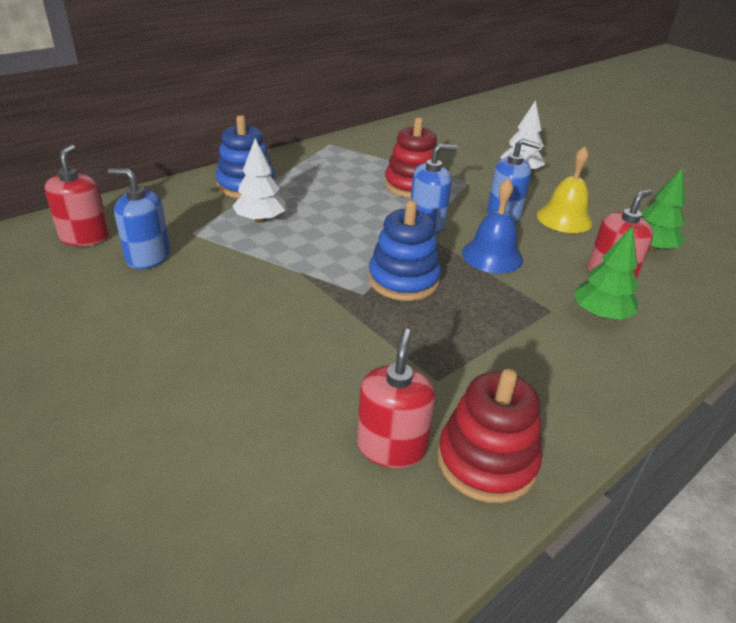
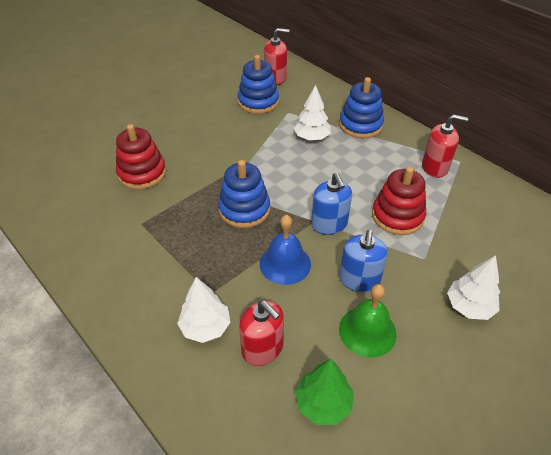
camera: 90 degrees right, 10 degrees up
(148, 257) = (258, 102): blue soap dispenser -> blue stacking toy
(391, 446) = (94, 204): red soap dispenser -> red soap dispenser (435, 167)
(486, 461) = (75, 241): red stacking toy -> red stacking toy (142, 173)
(564, 218) = (367, 331): yellow bell -> green bell
(600, 314) = (205, 327): green tree -> white tree

